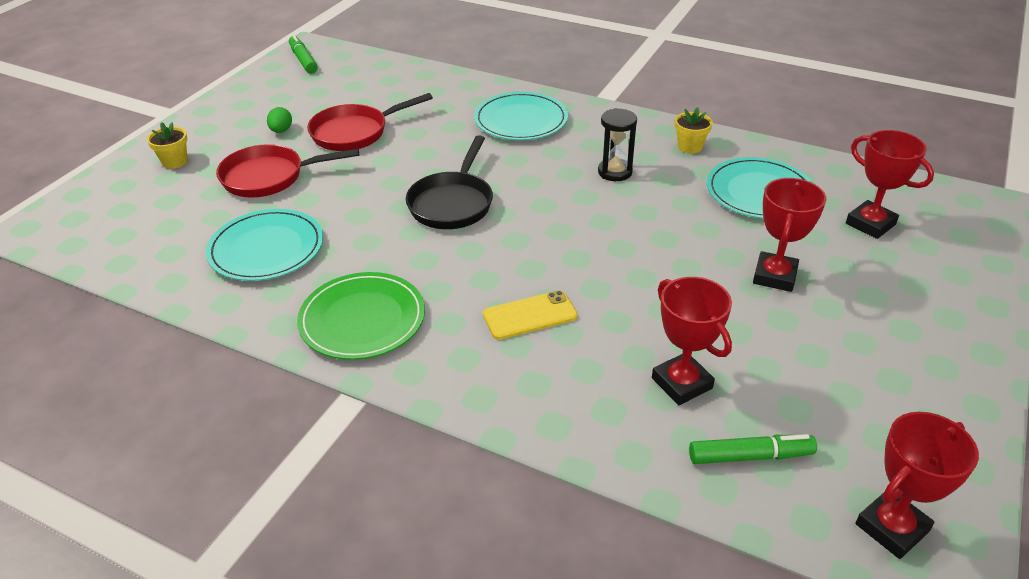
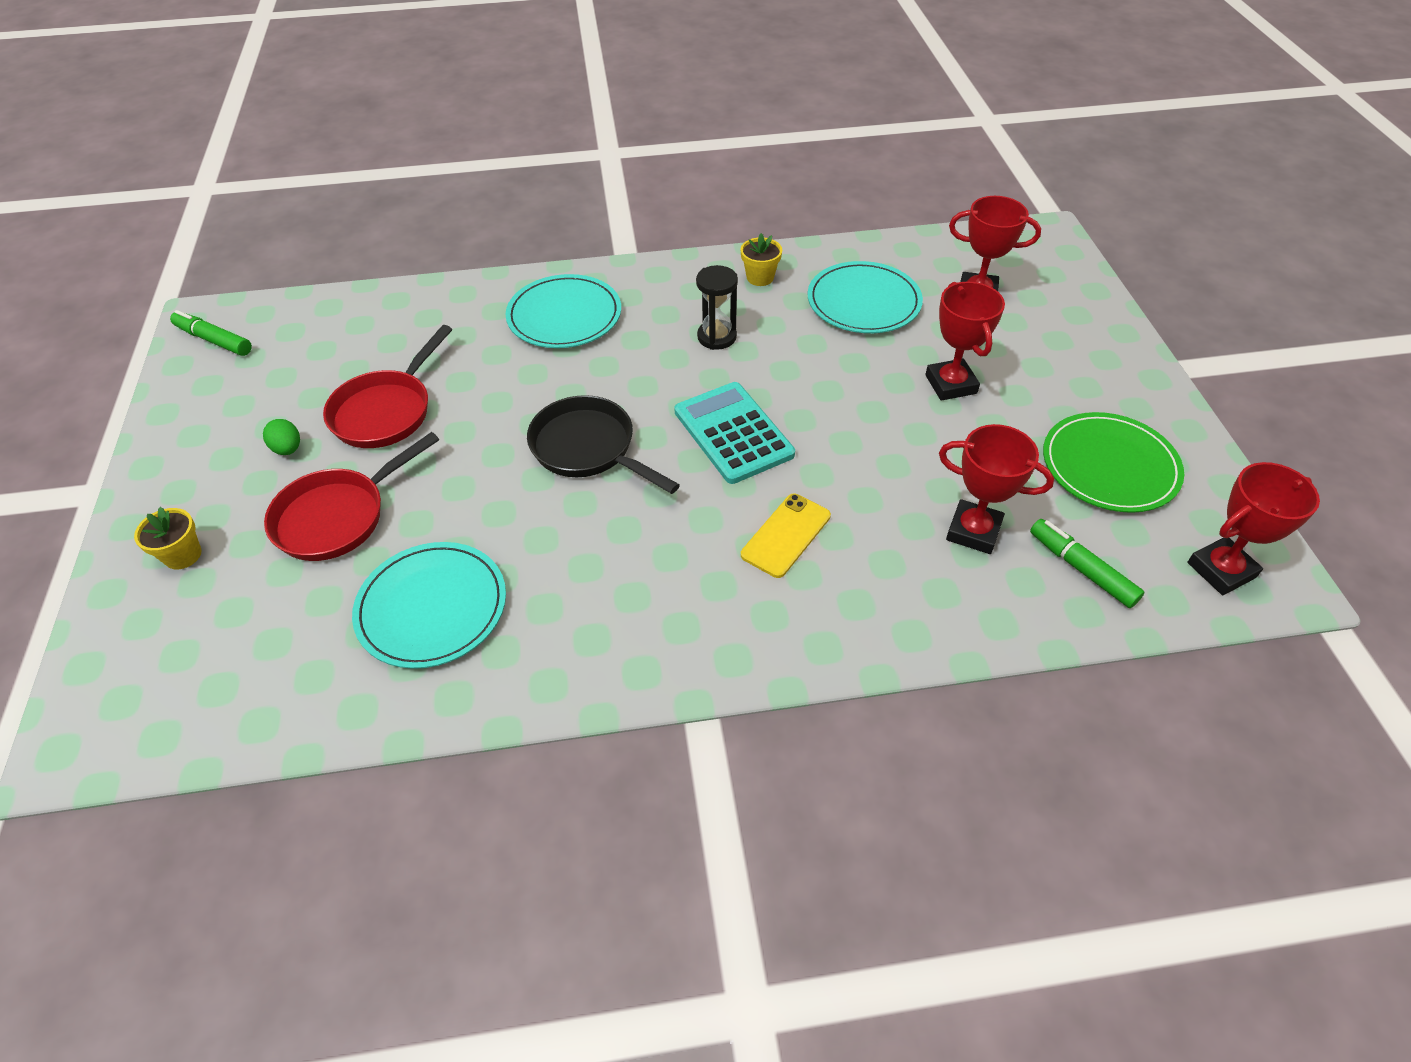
camera: 35 degrees left, 10 degrees up
(362, 319) = (627, 631): green plate -> green plate (1109, 466)
(452, 203) = (588, 448): black pan -> black pan turned 150 degrees clockwise
(561, 236) = (733, 433): none -> turquoise calculator
(750, 456) = (1081, 569): green marker -> green marker turned 90 degrees counterclockwise
(891, 527) = (1221, 570): red trophy -> red trophy turned 45 degrees clockwise

